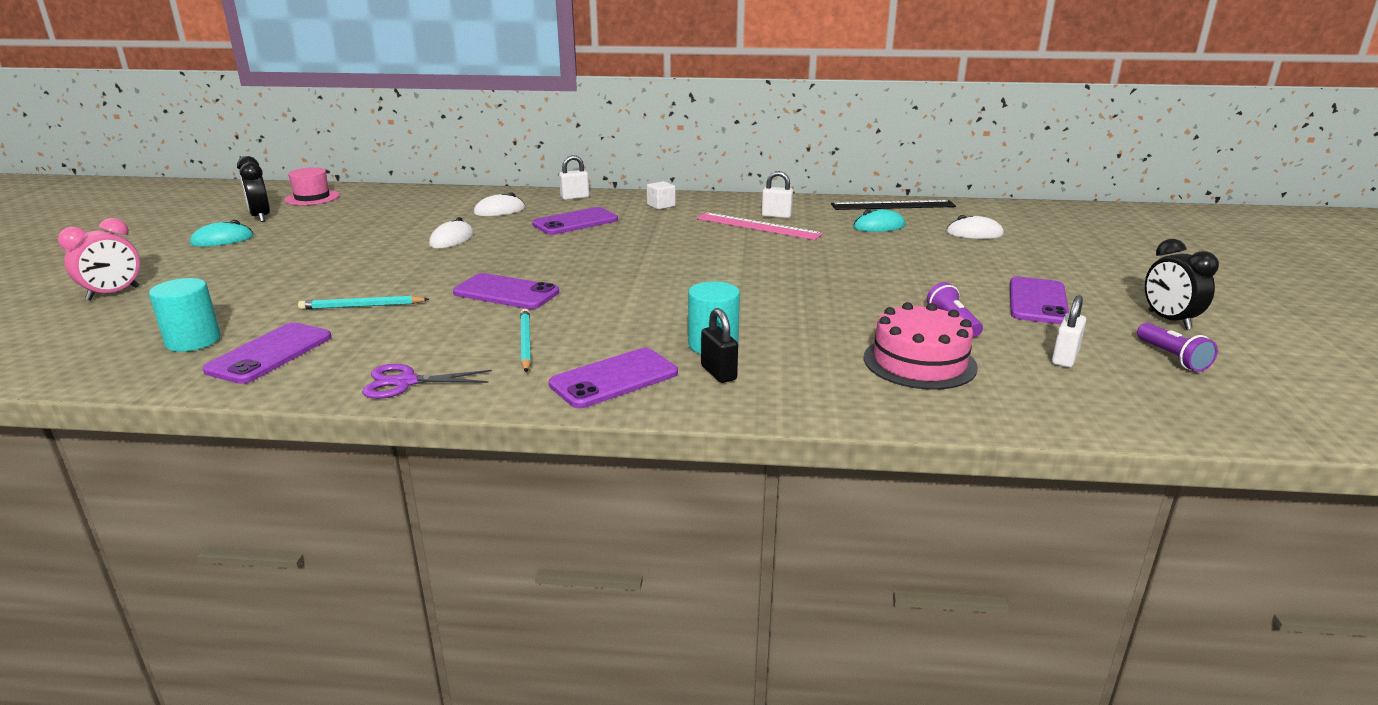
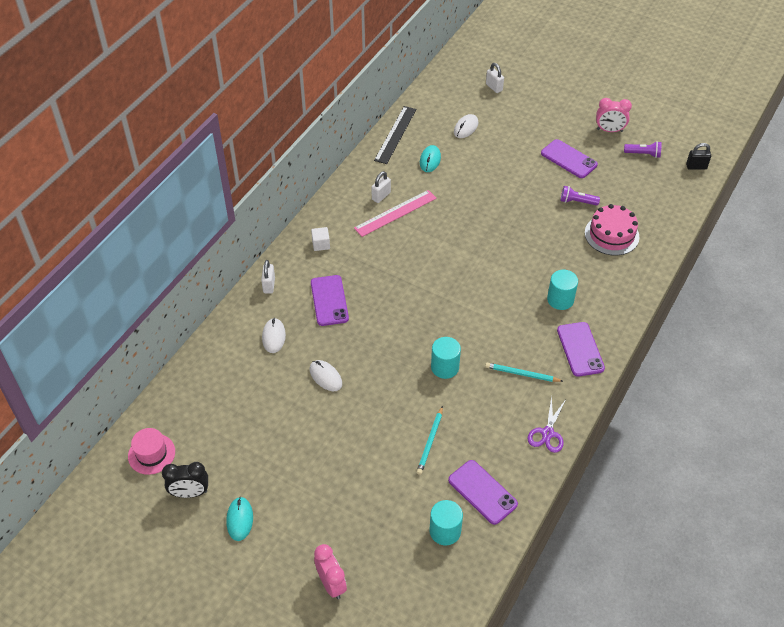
camera: 65 degrees left, 25 degrees up
(506, 293) = (445, 367): purple phone -> turquoise cylinder
(718, 373) = (591, 309): black padlock -> black padlock (696, 166)
(1064, 358) = (629, 187): white padlock -> white padlock (494, 87)
(1169, 320) = (609, 130): black clock -> pink clock

